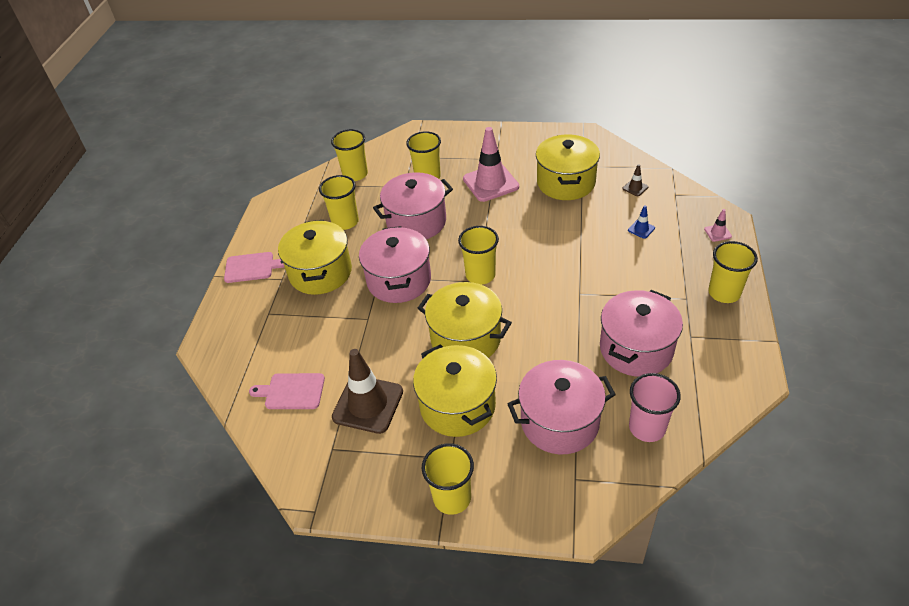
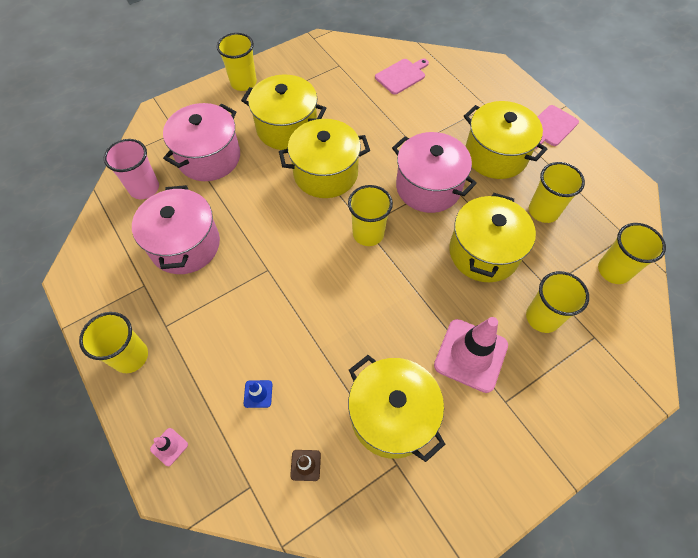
camera: 135 degrees right, 15 degrees up
(368, 404) = (345, 96): brown traffic cone -> none
(416, 222) = (484, 252): pink pot -> yellow pot

